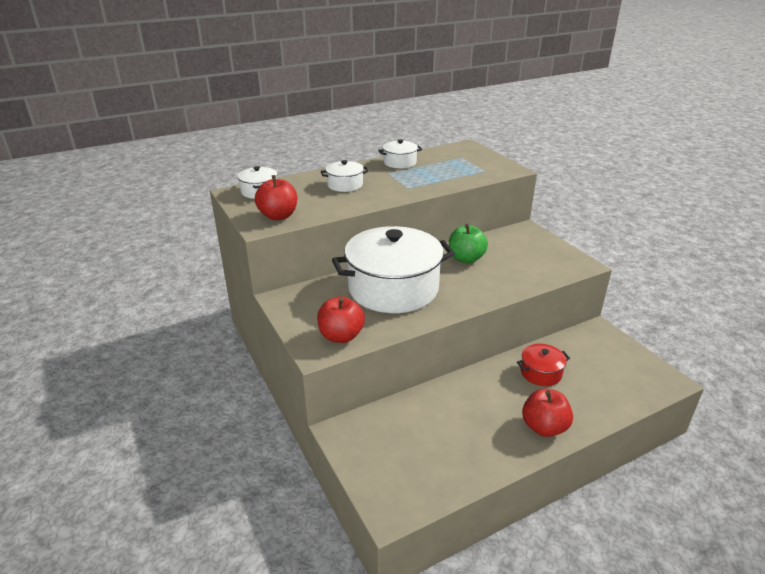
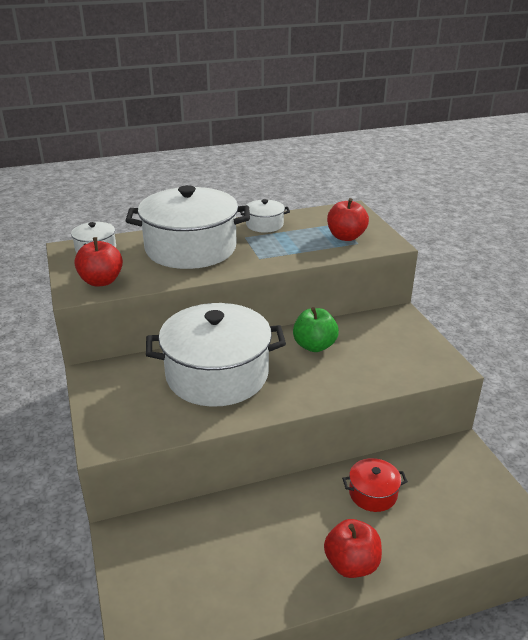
camera: 10 degrees right, 0 degrees up
(341, 336) = (136, 427): red apple -> red apple (346, 237)
(345, 185) = (190, 248): white pot -> white pot, size x2.27

